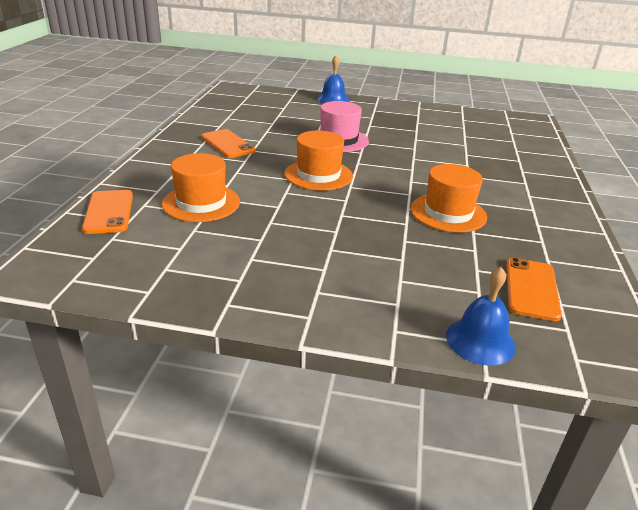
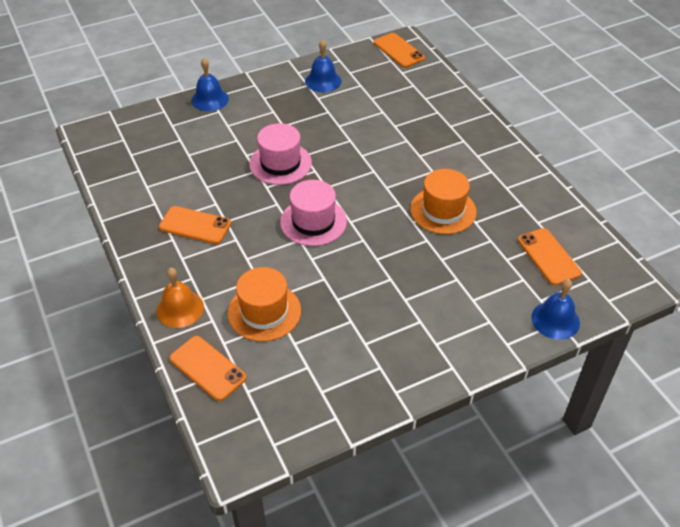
camera: 35 degrees left, 15 degrees up
(147, 175) = (180, 308): none -> orange bell
(318, 175) = (313, 221): orange hat -> pink hat
(434, 117) = (323, 81): none -> blue bell
(522, 122) = (398, 50): none -> orange phone

